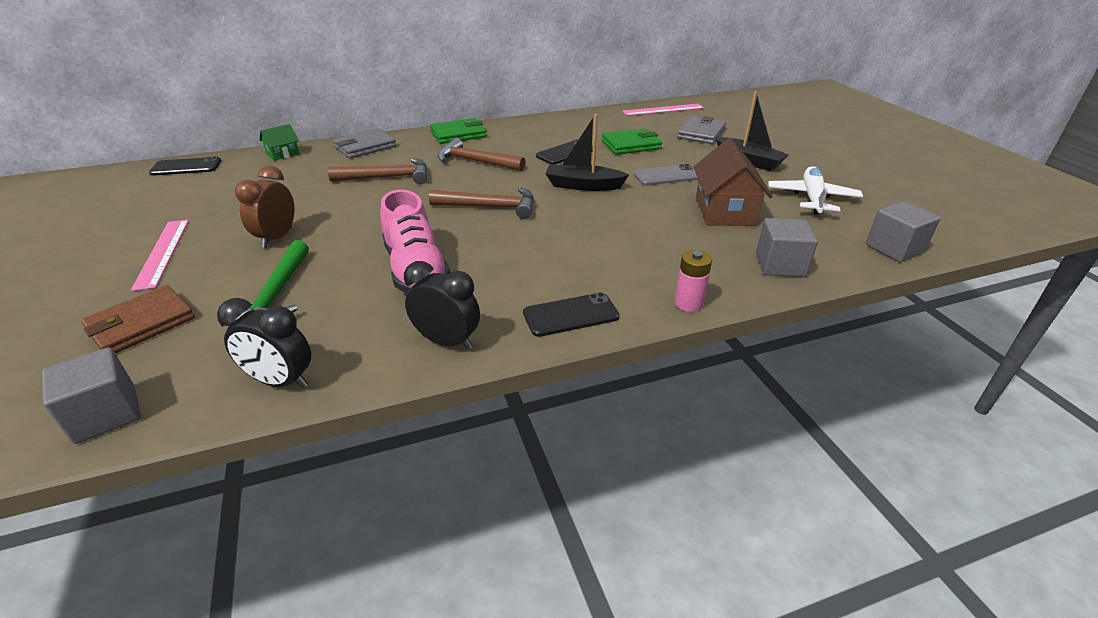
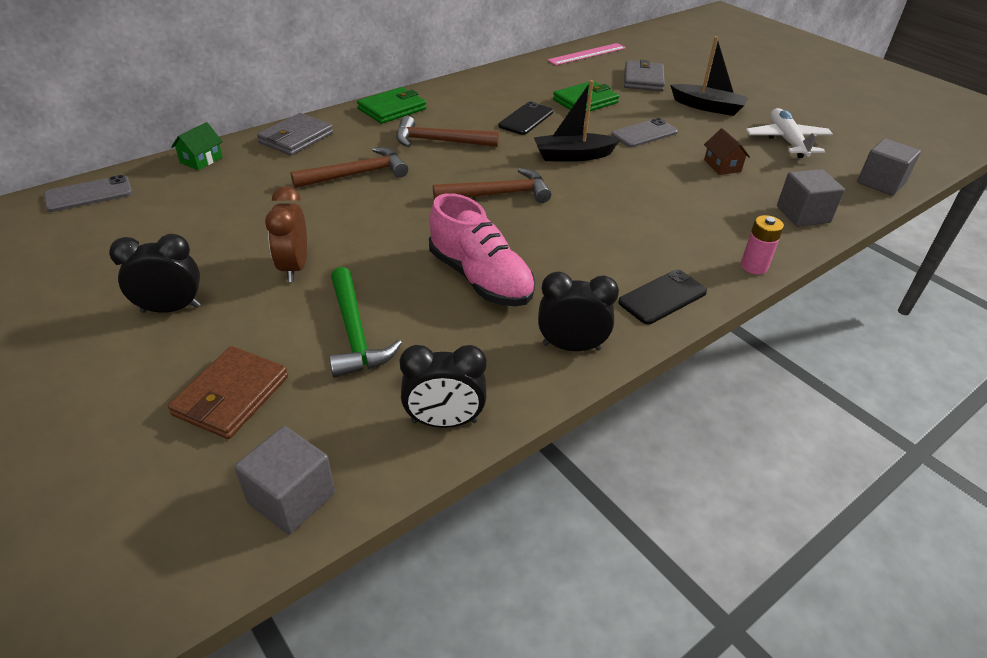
camera: 20 degrees left, 5 degrees up
(162, 252) = (171, 309): pink ruler -> black clock
(186, 167) = (89, 194): black phone -> grey phone
(724, 211) = (722, 166): brown house -> brown house, size x0.52

